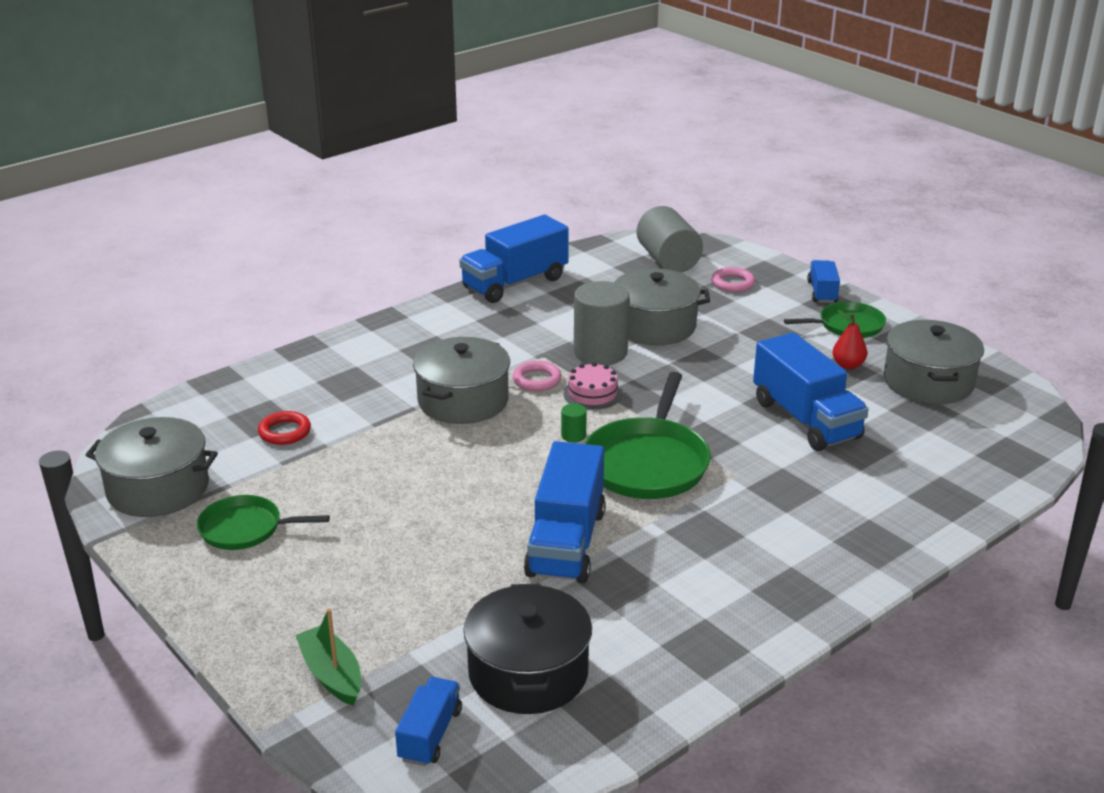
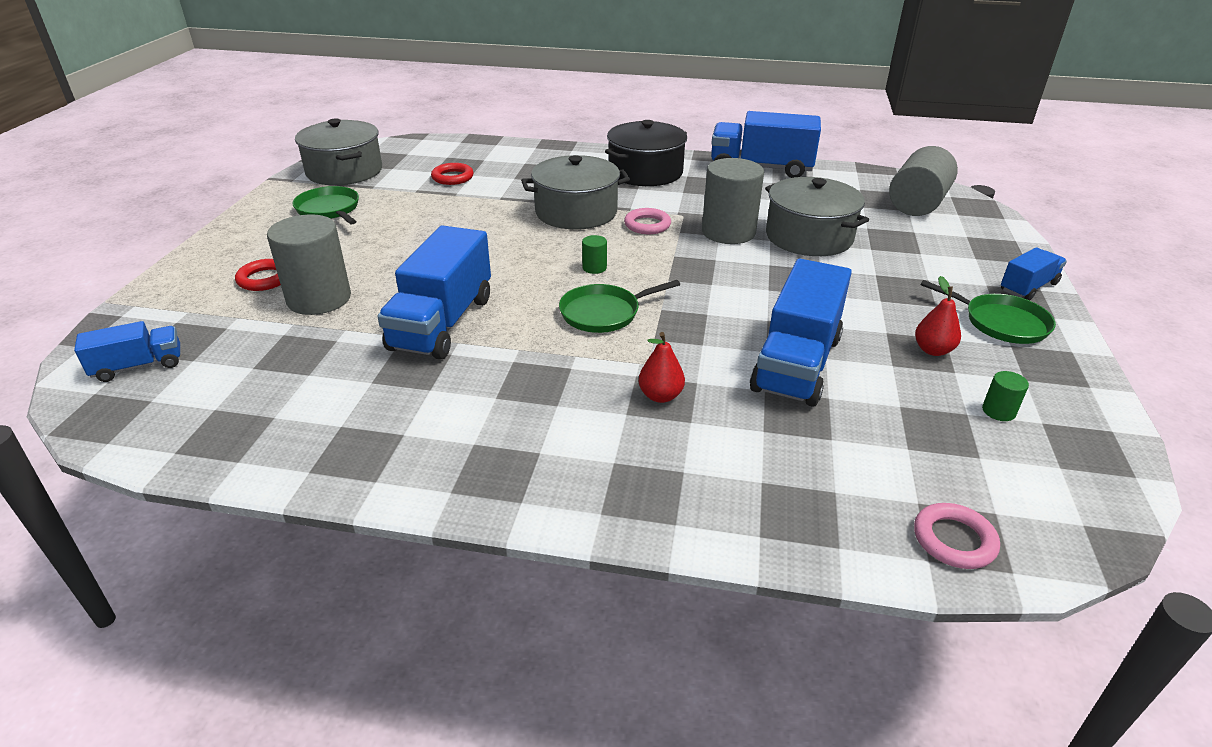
camera: 50 degrees right, 5 degrees up
(332, 674) = (188, 301): green boat -> none
(350, 614) = (264, 279): none -> red ring
(436, 593) = (319, 299): none -> grey cylinder
(528, 673) = (248, 376): black pot -> black pot (645, 172)
(566, 543) = (442, 323): blue truck -> blue truck turned 45 degrees counterclockwise
(592, 393) = (665, 252): pink cake -> none
(647, 462) = (604, 313): green pan -> green pan, size x0.60
(733, 283) = (945, 242): pink ring -> pink ring (954, 540)
(782, 489) = (660, 396): none -> red pear
(928, 382) = (998, 411): grey pot -> green cylinder

